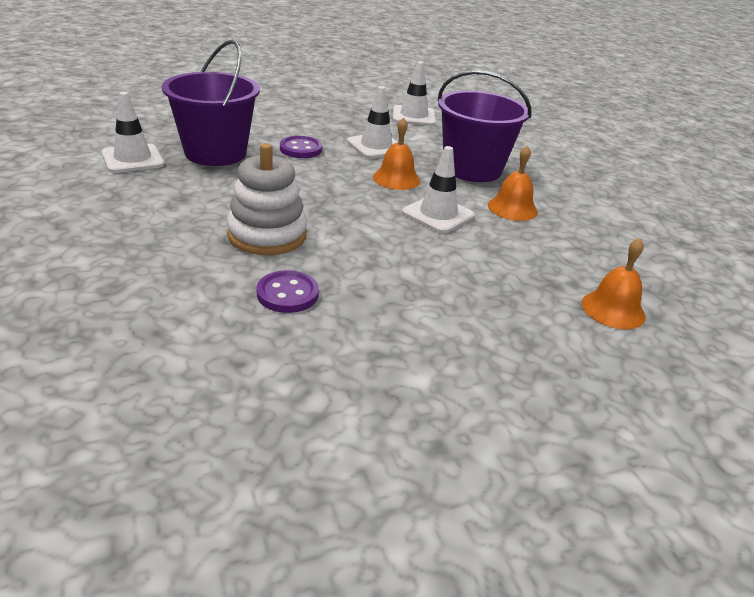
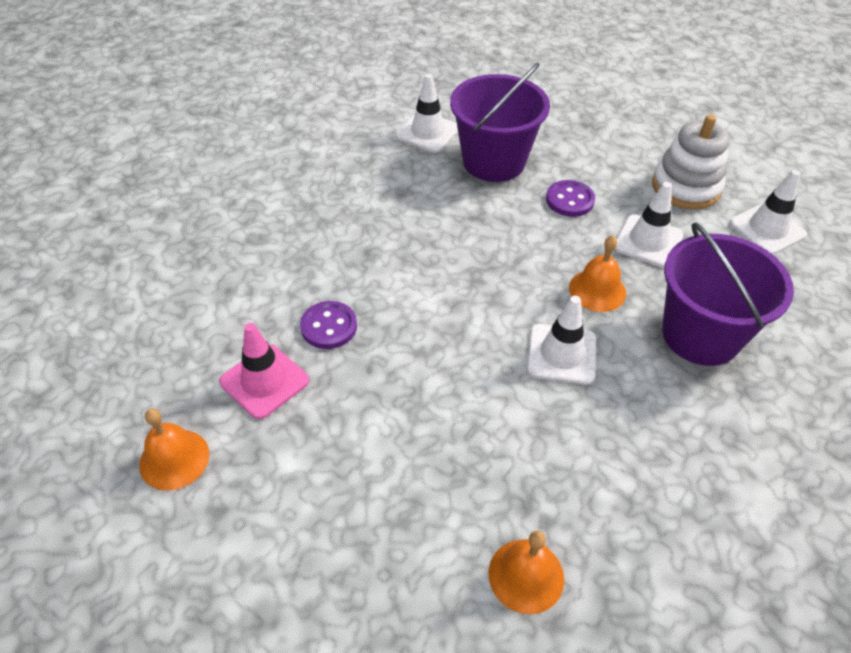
camera: 60 degrees right, 15 degrees up
(267, 235) = (398, 268): white stacking toy -> white stacking toy (685, 187)
(309, 355) = (264, 381): none -> pink traffic cone
(512, 208) = (650, 407): orange bell -> orange bell (174, 459)

